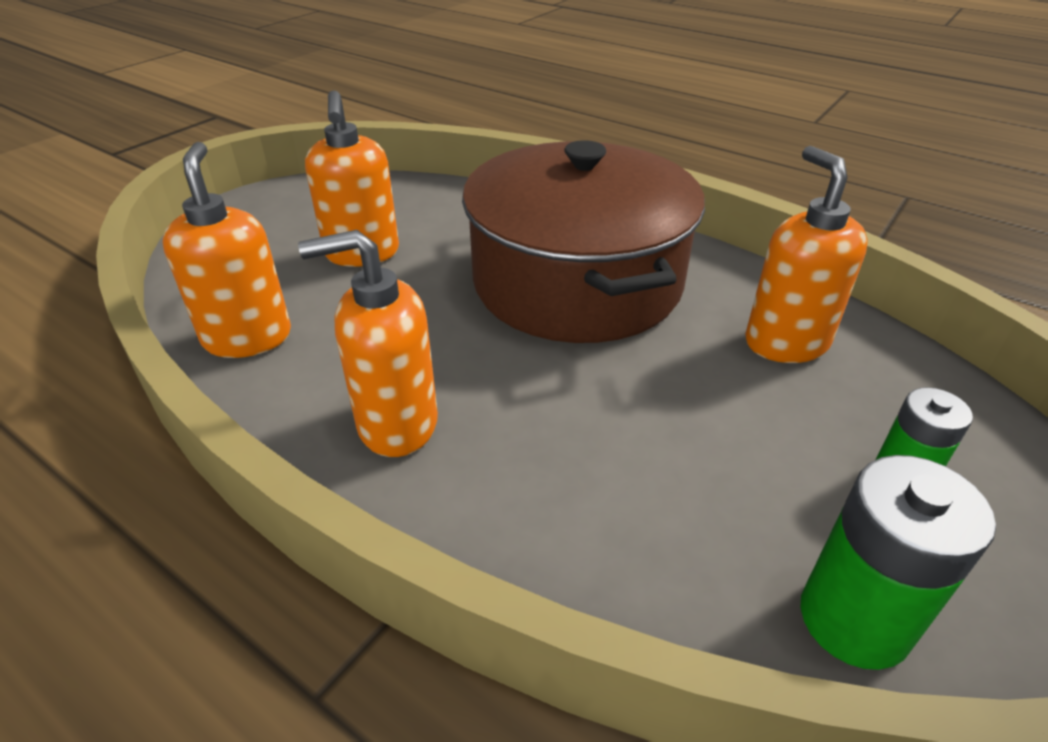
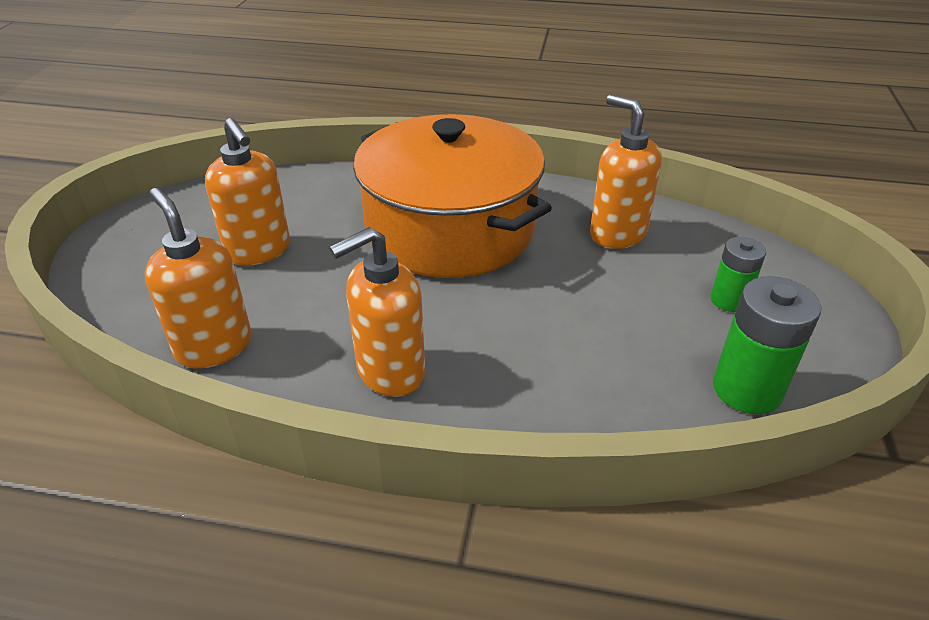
camera: 25 degrees left, 0 degrees up
(577, 282) = (450, 229): brown pot -> orange pot

